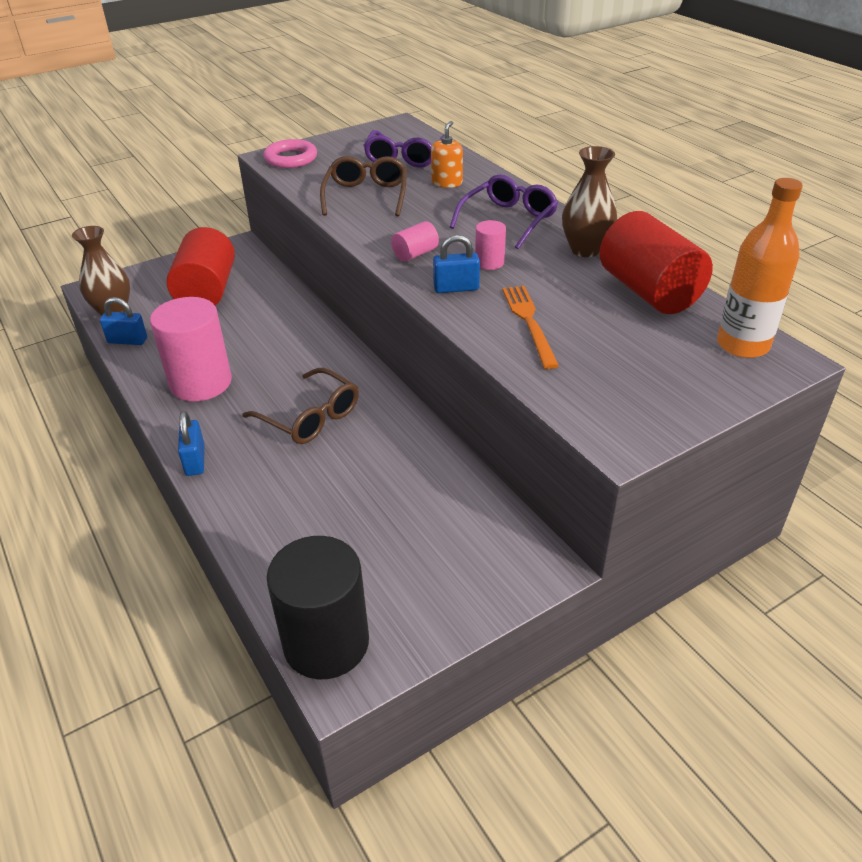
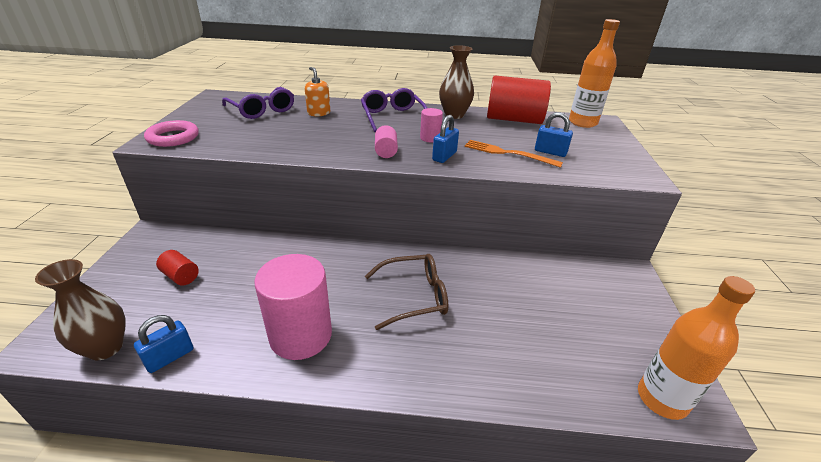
camera: 55 degrees left, 5 degrees down
(195, 461) = (401, 385): blue padlock -> blue padlock (550, 152)
(207, 291) = (181, 276): red cylinder -> red cylinder, size x0.46
(326, 642) = (662, 399): black cylinder -> orange bottle
(366, 196) = (284, 137): brown glasses -> none

